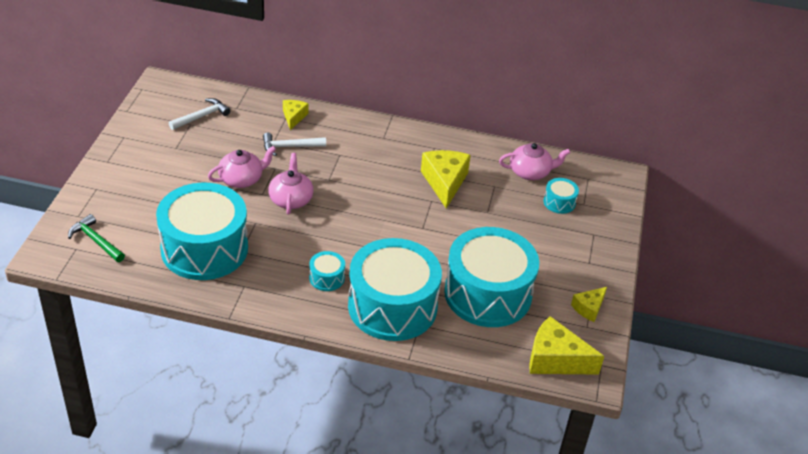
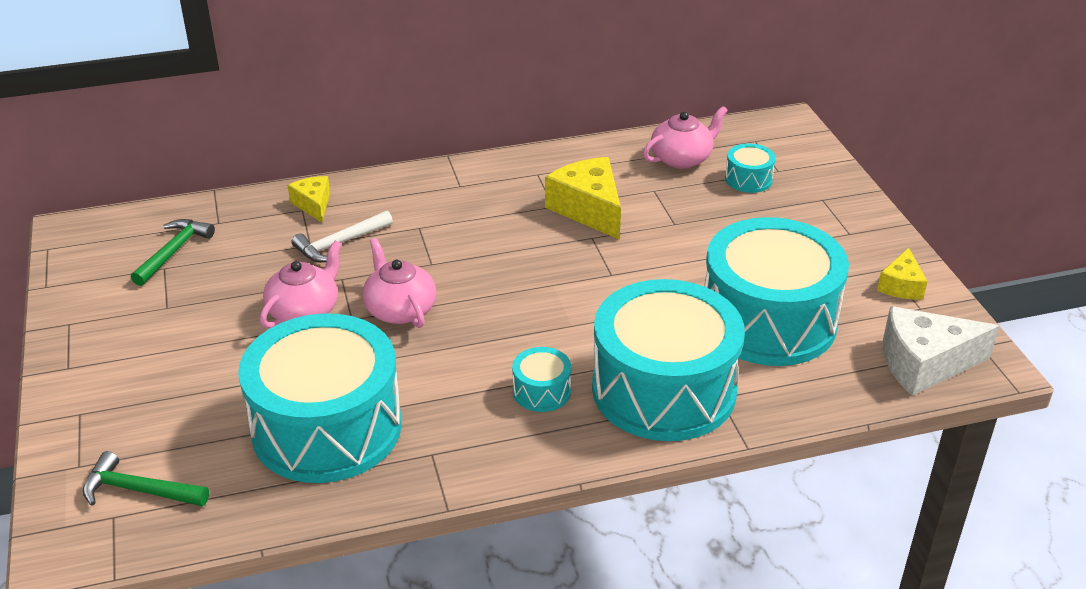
camera: 25 degrees left, 5 degrees down
(201, 116) = (173, 252): white hammer -> green hammer
(555, 359) = (924, 364): yellow cheese -> white cheese

